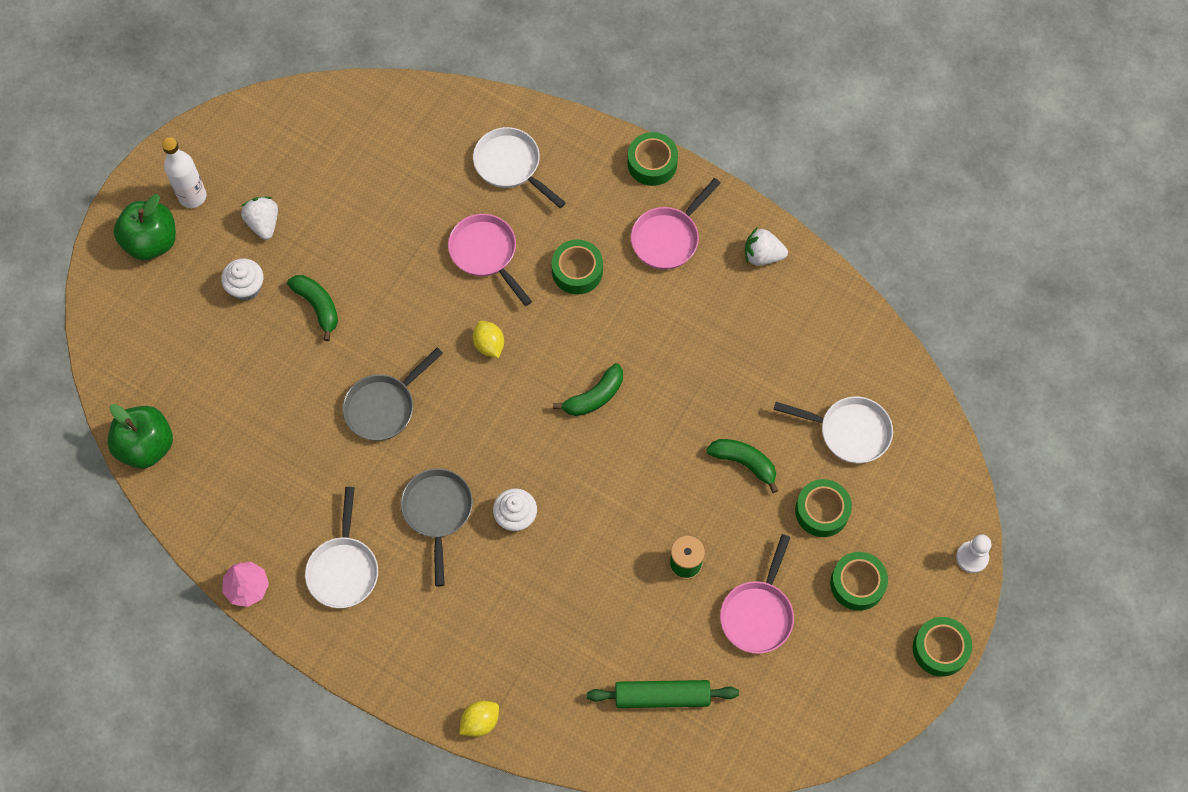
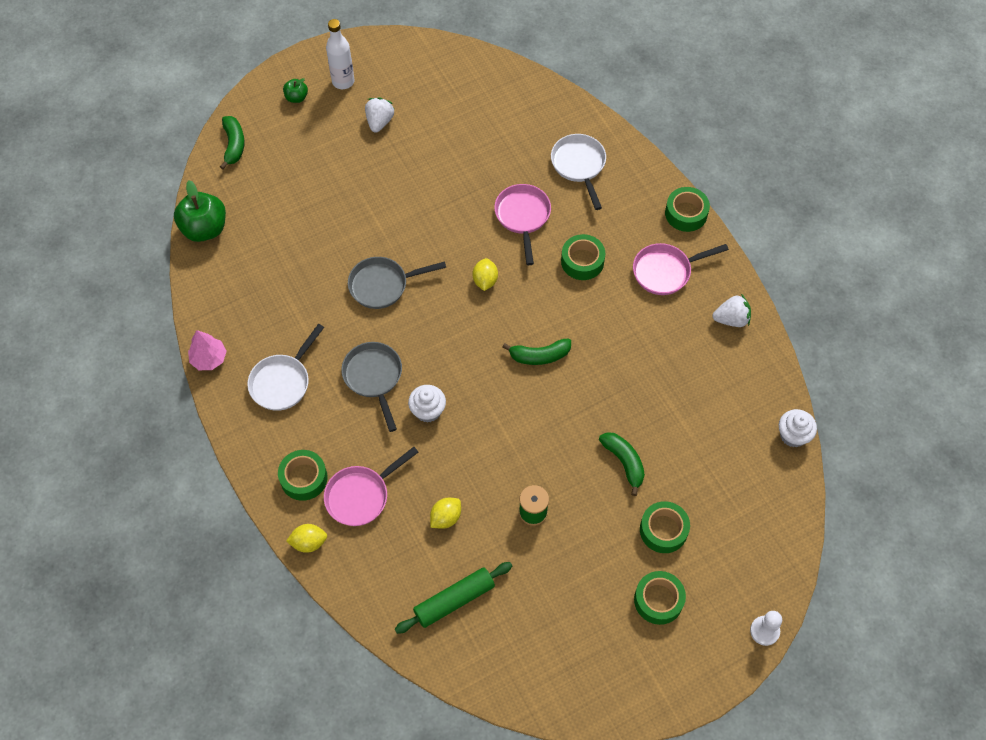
camera: 30 degrees right, 5 degrees down
(151, 242) = (296, 97): green apple -> green apple, size x0.51
(246, 288) = (340, 158): white cupcake -> white cupcake (793, 435)
(318, 306) = (381, 194): green banana -> green banana (234, 145)
(437, 512) = (374, 377): grey pan -> grey pan turned 45 degrees counterclockwise
(602, 618) = (446, 517): none -> yellow lemon
(662, 696) = (454, 600): green rolling pin -> green rolling pin turned 60 degrees counterclockwise
(758, 614) = (565, 580): pink pan -> pink pan (361, 495)
(762, 255) = (731, 319): white strawberry -> white strawberry turned 135 degrees clockwise
(849, 432) = (721, 482): white pan -> none
(940, 649) = (695, 687): green tape -> green tape (304, 478)

